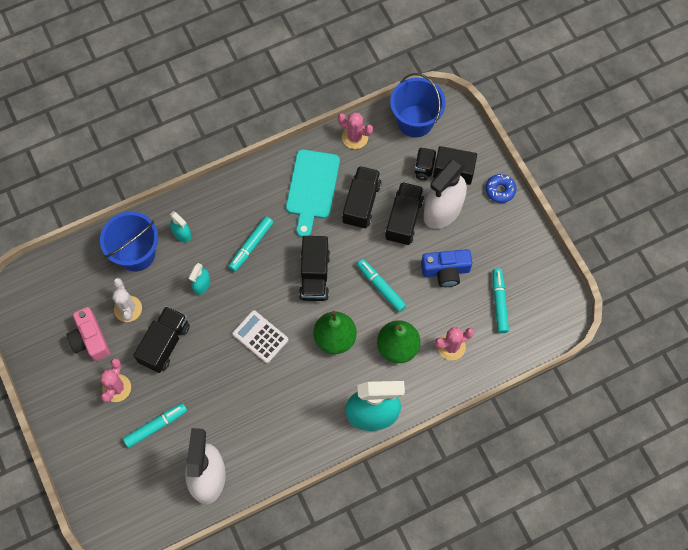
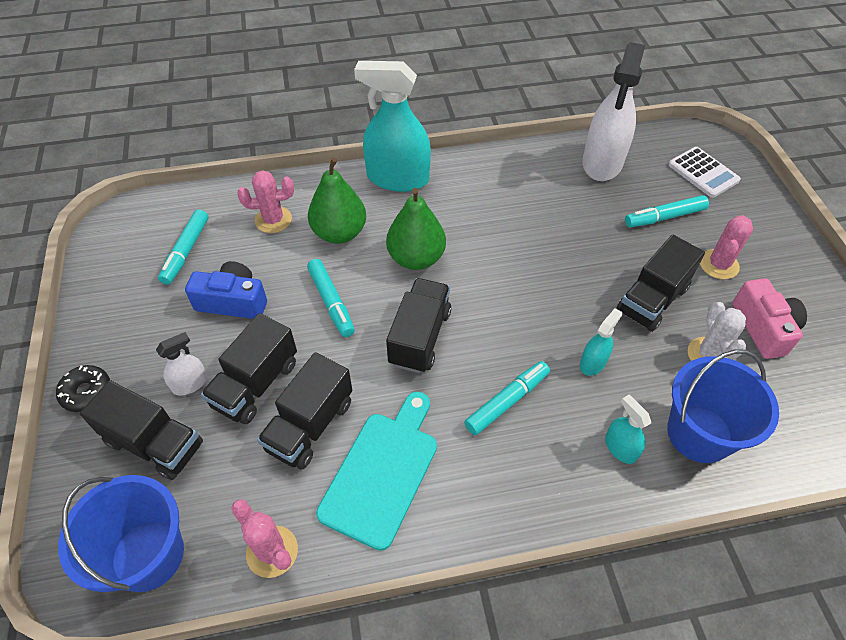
camera: 165 degrees left, 15 degrees down
(260, 337) = (516, 280): white calculator -> white calculator (703, 173)
(443, 210) = (190, 384): white spray bottle -> white spray bottle, size x0.46
(500, 190) = (86, 392): blue donut -> black donut

